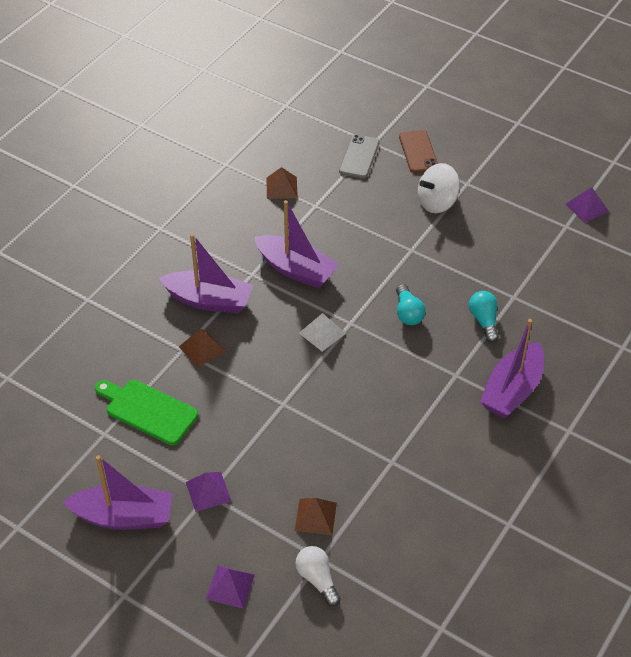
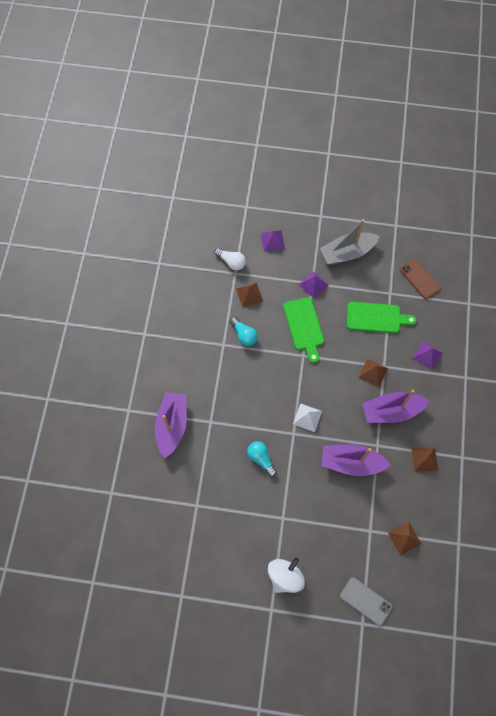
camera: 155 degrees right, 20 degrees up
(124, 517) = (347, 253): purple boat -> grey boat
(205, 242) = (424, 459): none -> brown pyramid
(259, 439) = (304, 326): none -> green cutting board
(359, 157) = (366, 601): grey phone -> grey phone turned 45 degrees counterclockwise
(418, 152) = (323, 630): brown phone -> brown phone (419, 279)
(484, 321) = (209, 474): turquoise light bulb -> turquoise light bulb (244, 335)
(587, 207) = (172, 625): purple pyramid -> purple pyramid (427, 355)

